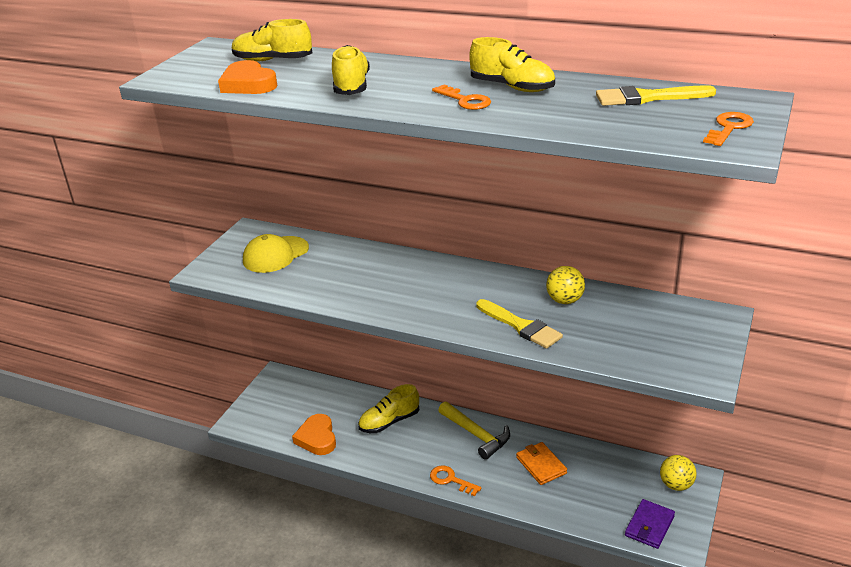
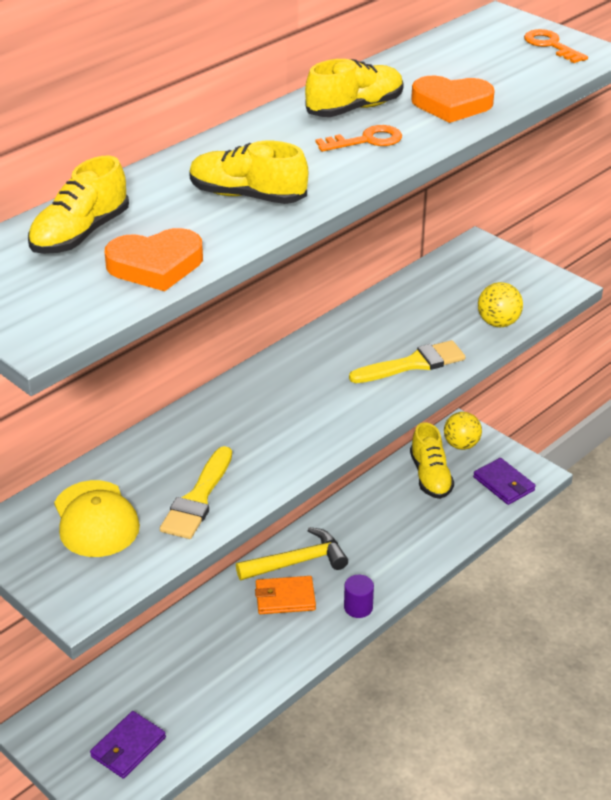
camera: 70 degrees left, 5 degrees up
(279, 416) = (128, 747): none -> purple wallet
(317, 438) = (204, 715): orange heart -> orange heart (451, 104)
(389, 422) = (221, 633): yellow shoe -> yellow shoe (430, 476)
(451, 480) = (358, 607): orange key -> purple cylinder
(541, 465) = (379, 527): orange wallet -> orange wallet (285, 598)
(564, 300) = (386, 322): yellow ball -> yellow ball (498, 323)
(648, 98) = (451, 56): yellow brush -> yellow brush (198, 498)

